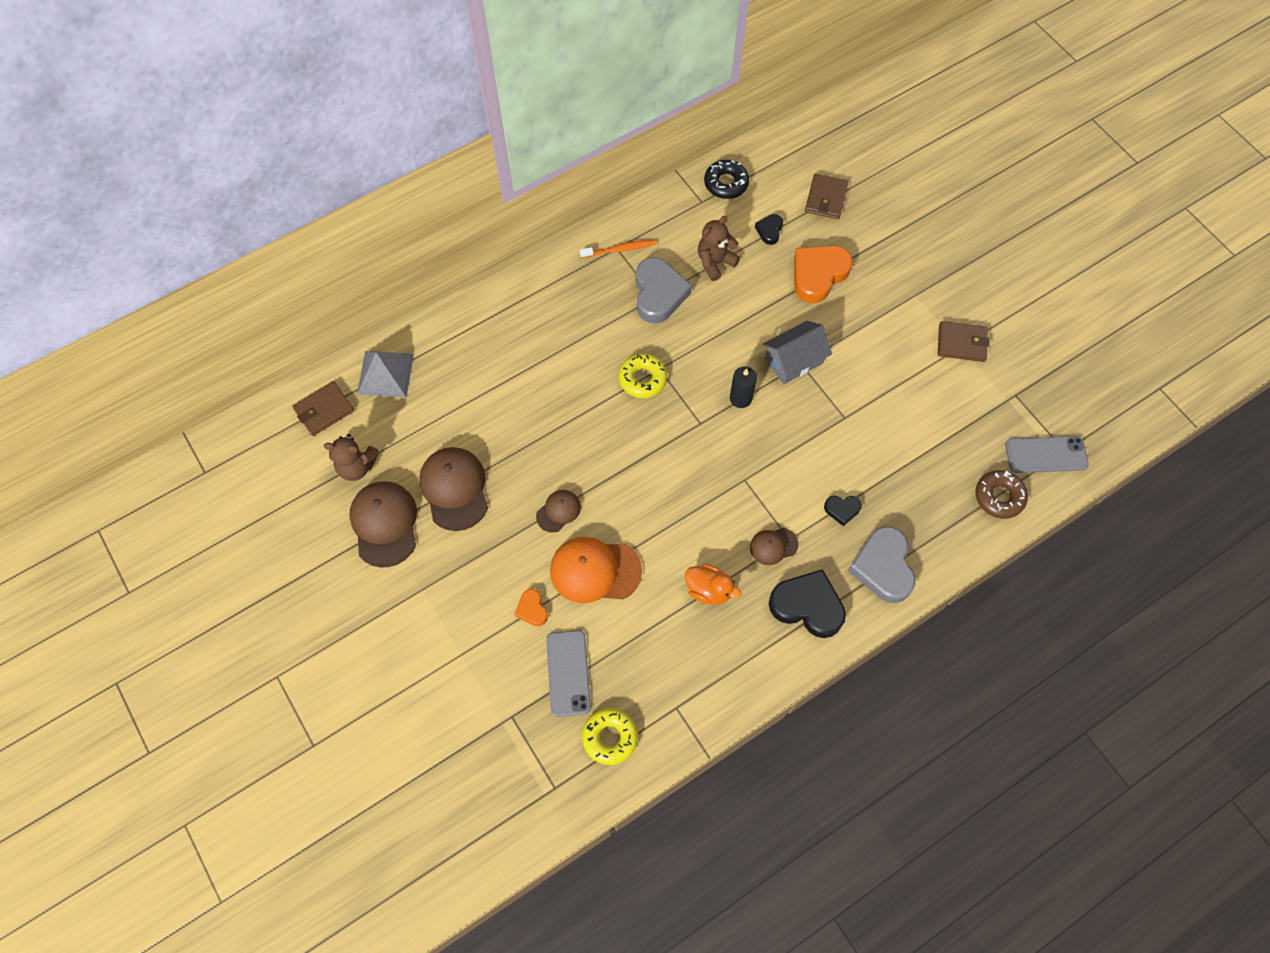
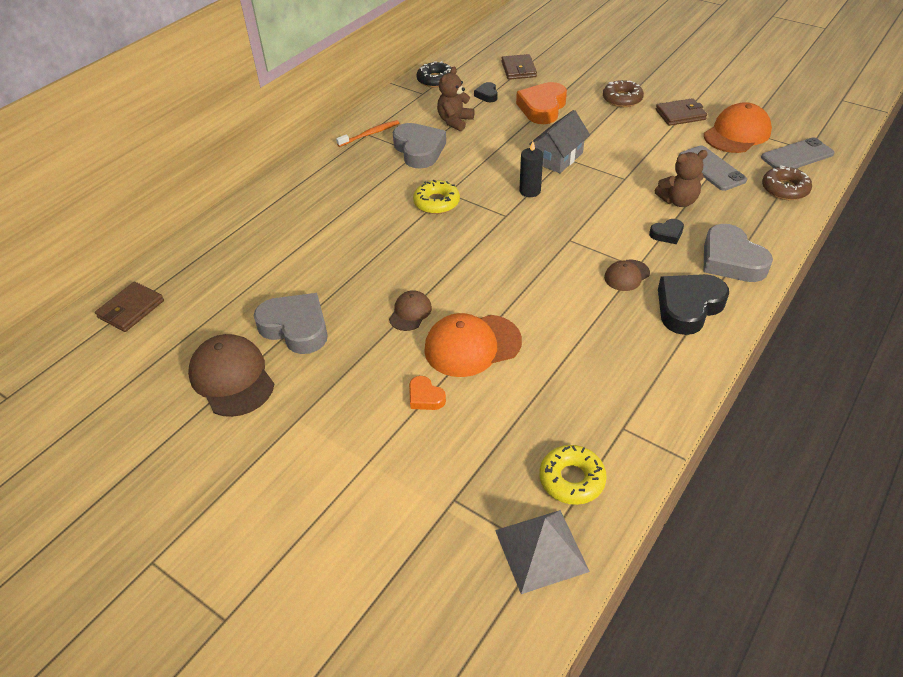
camera: 20 degrees left, 20 degrees down
(357, 466) = (183, 341): brown teddy bear -> brown teddy bear (678, 201)
(385, 373) = (187, 265): grey pyramid -> grey pyramid (541, 550)
(454, 489) = (296, 328): brown cap -> grey heart
(568, 673) = (493, 438): grey phone -> grey phone (711, 168)
(709, 590) = (591, 324): orange duck -> none
(807, 606) = (688, 307): black heart -> black heart turned 45 degrees counterclockwise
(913, 293) = (622, 99): none -> brown donut
(1004, 396) = (737, 133): none -> orange cap

